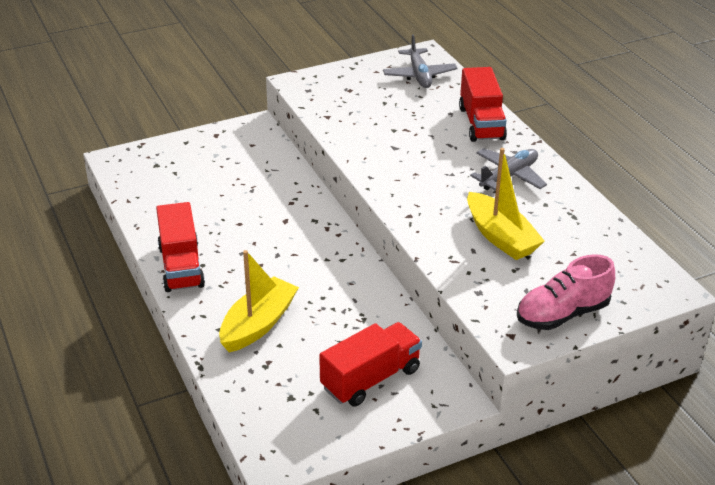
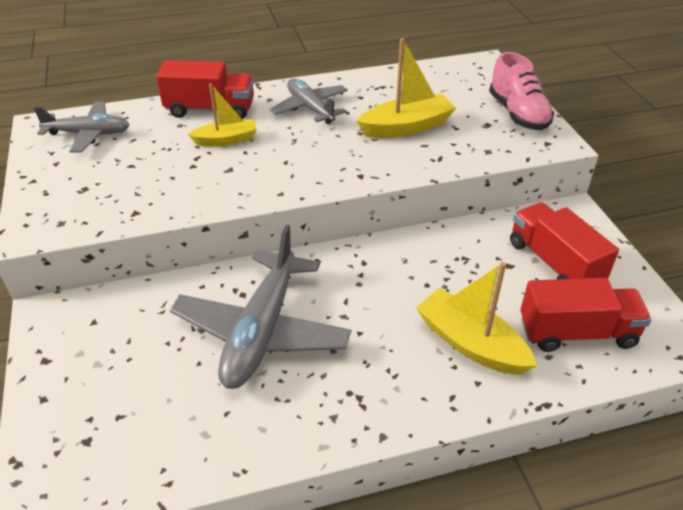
camera: 80 degrees left, 5 degrees up
(181, 266) = (349, 417): red truck -> red truck (577, 332)
(255, 217) = (262, 331): none -> grey plane
(436, 139) = (226, 140): none -> yellow boat

